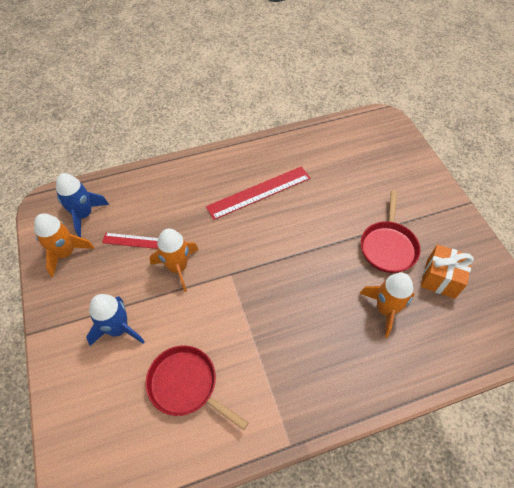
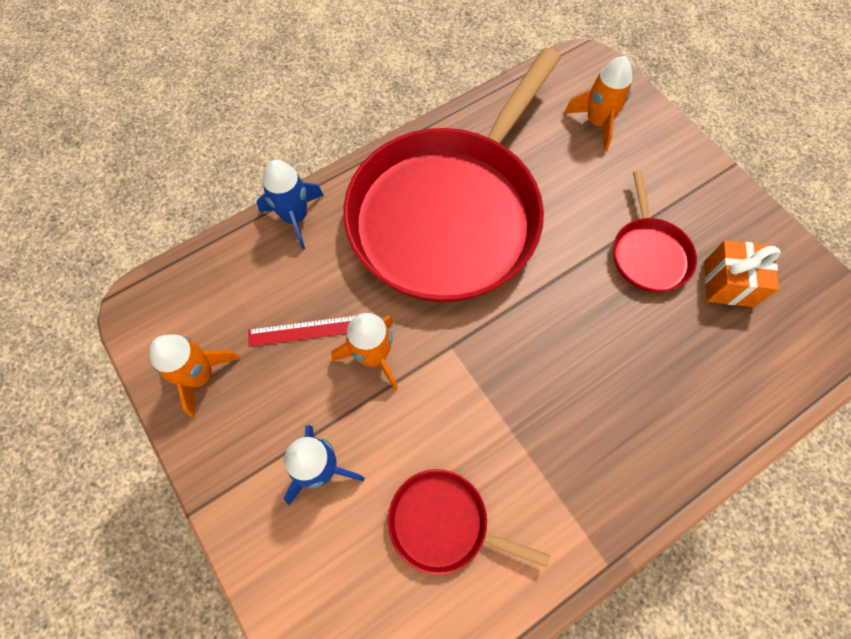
camera: 15 degrees left, 10 degrees up
(84, 215) = (205, 310): blue rocket -> blue rocket (295, 217)
(259, 192) = (449, 214): red ruler -> red pan
(385, 309) = (671, 344): orange rocket -> orange rocket (597, 122)

